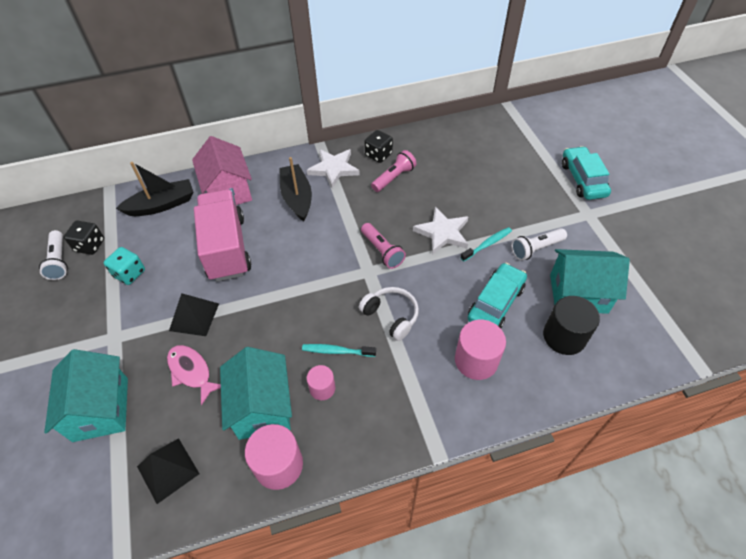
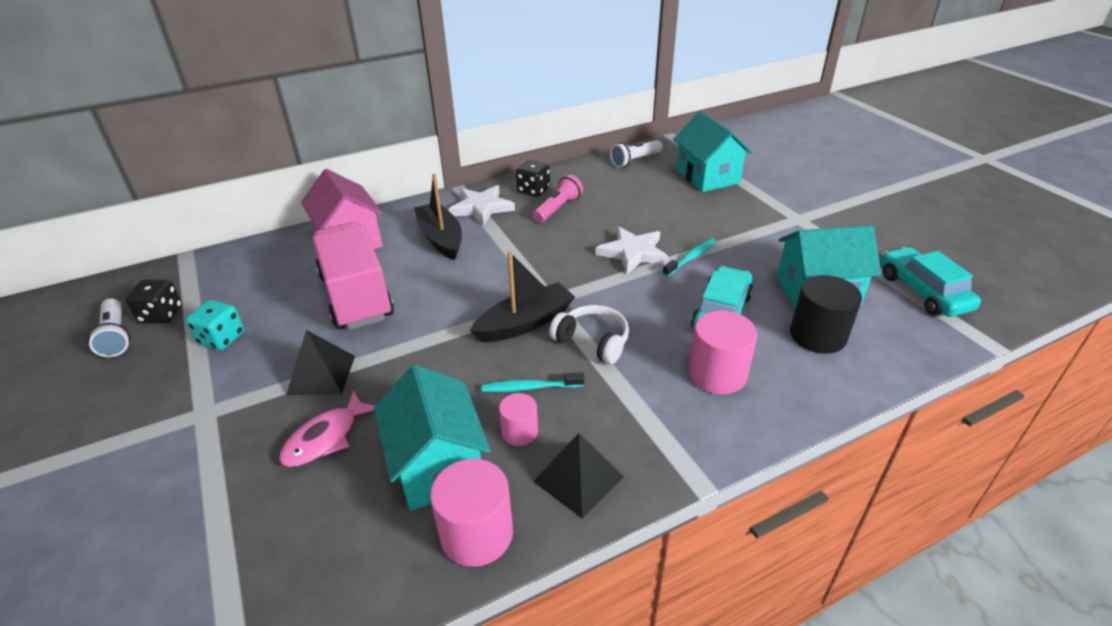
camera: 10 degrees left, 15 degrees down
(101, 409) = (189, 503): turquoise house -> turquoise house (707, 177)
(162, 205) = (261, 263): black boat -> black boat (525, 323)
(168, 470) = (305, 567): black pyramid -> black pyramid (578, 478)
(191, 372) = (326, 438): pink fish -> pink fish turned 90 degrees counterclockwise
(382, 251) = (563, 278): pink flashlight -> none
(536, 249) = (750, 256): white flashlight -> white flashlight (635, 161)
(583, 179) = (779, 189): turquoise car -> turquoise car (923, 292)

